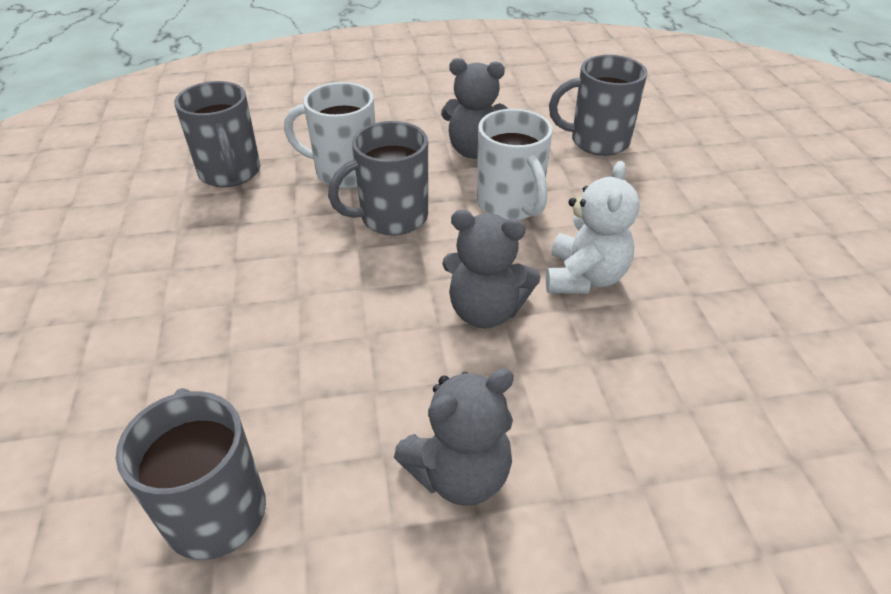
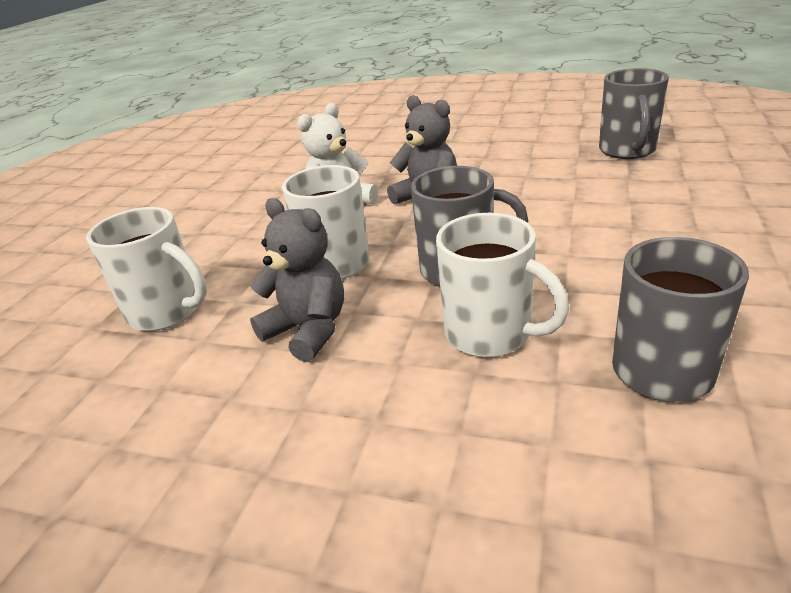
camera: 150 degrees left, 10 degrees down
(459, 474) = (493, 149): grey teddy bear -> none
(597, 141) = (167, 312): grey mug -> white mug

